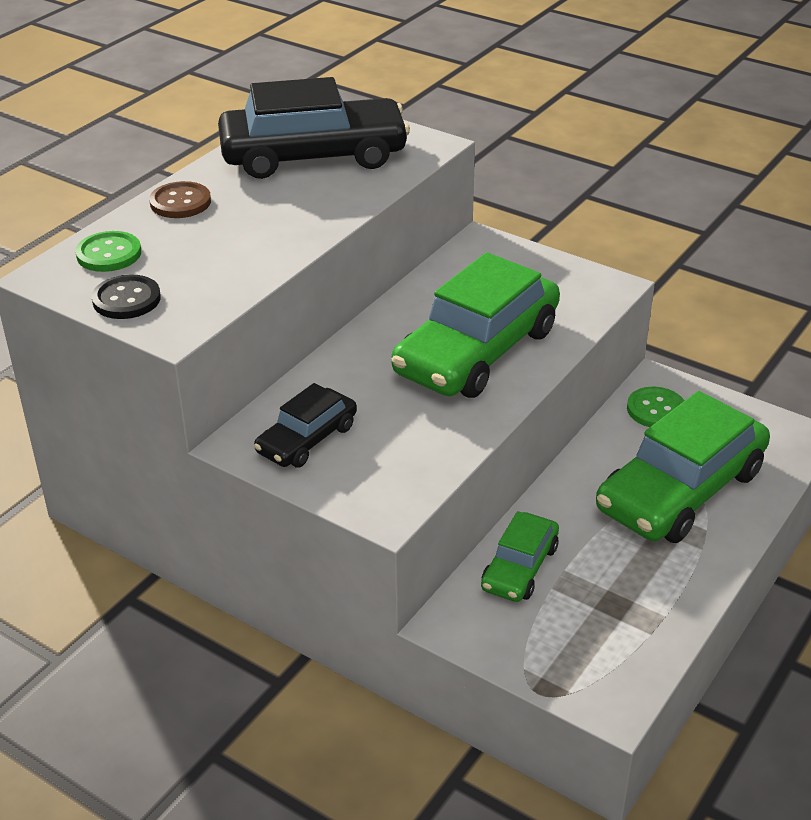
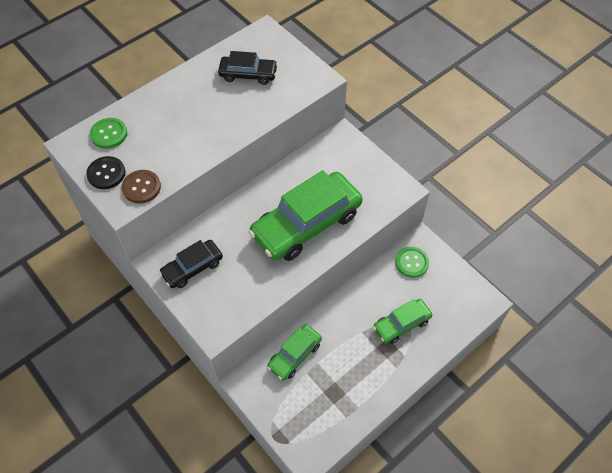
camera: 15 degrees right, 20 degrees up
(180, 202) = (161, 99): brown button -> brown button (141, 187)
(314, 156) = (248, 74): black car -> black car, size x0.52
(680, 490) = (401, 324): green car -> green car, size x0.52

